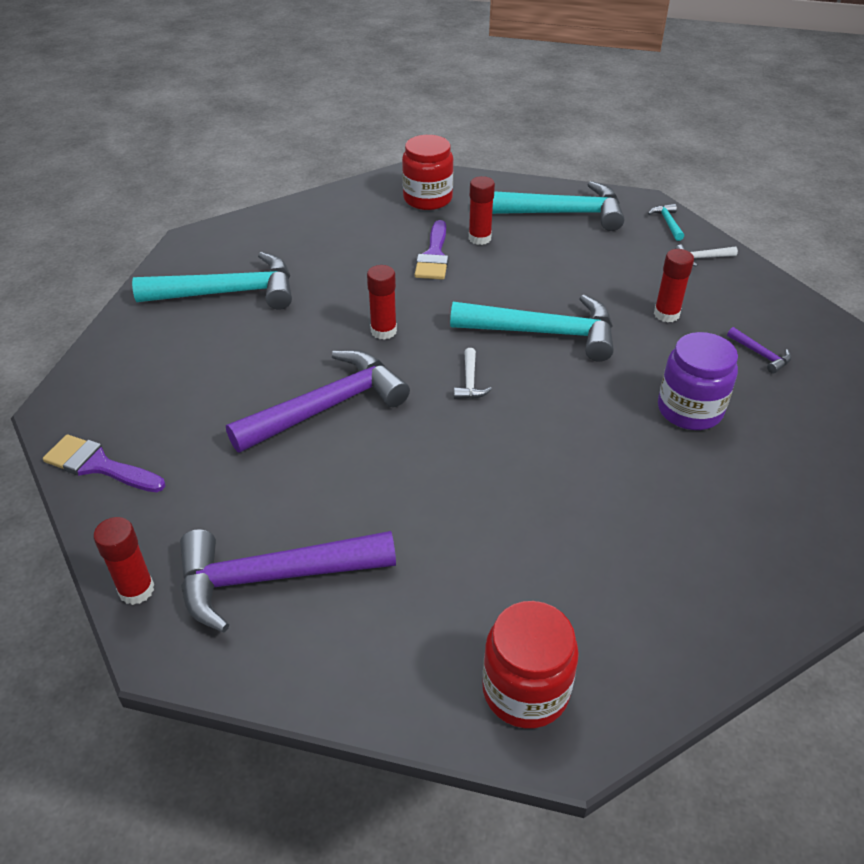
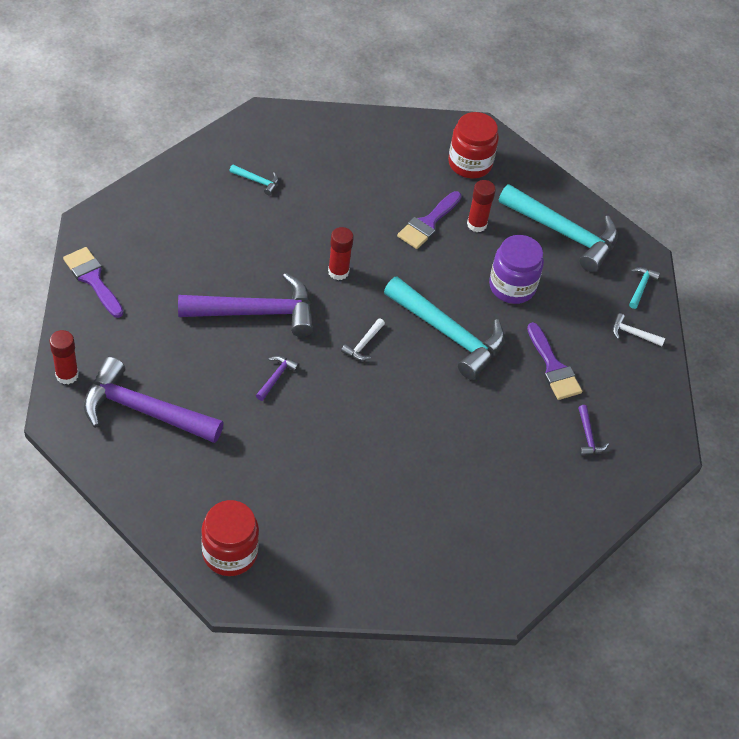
camera: 25 degrees right, 10 degrees up
(229, 293) = (257, 181): turquoise hammer -> turquoise hammer, size x0.41
(405, 458) = (276, 377): none -> purple hammer
(666, 314) = (553, 367): red glue stick -> purple brush
(689, 410) = (492, 448): purple jar -> purple jar (512, 286)

